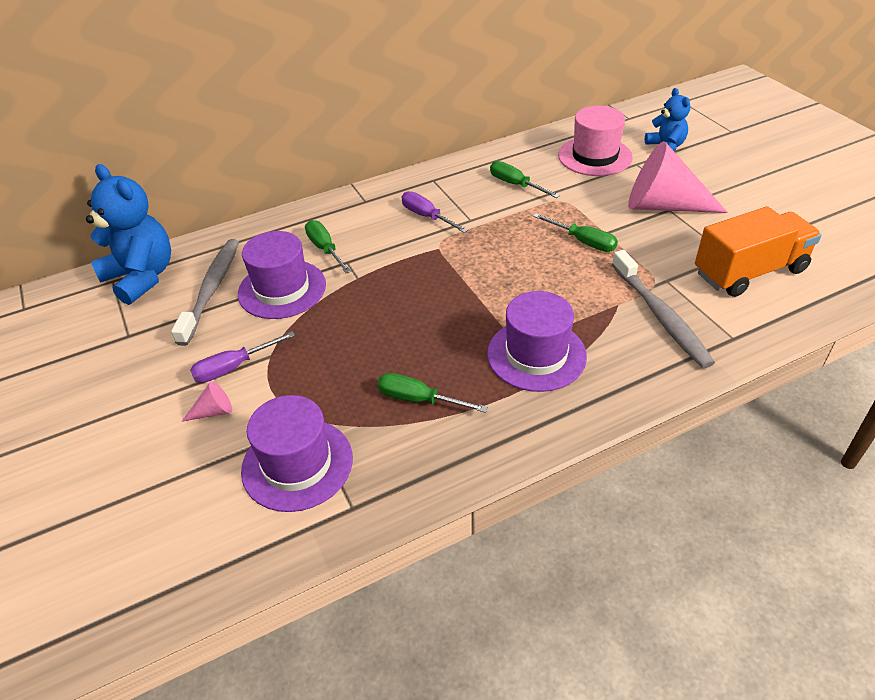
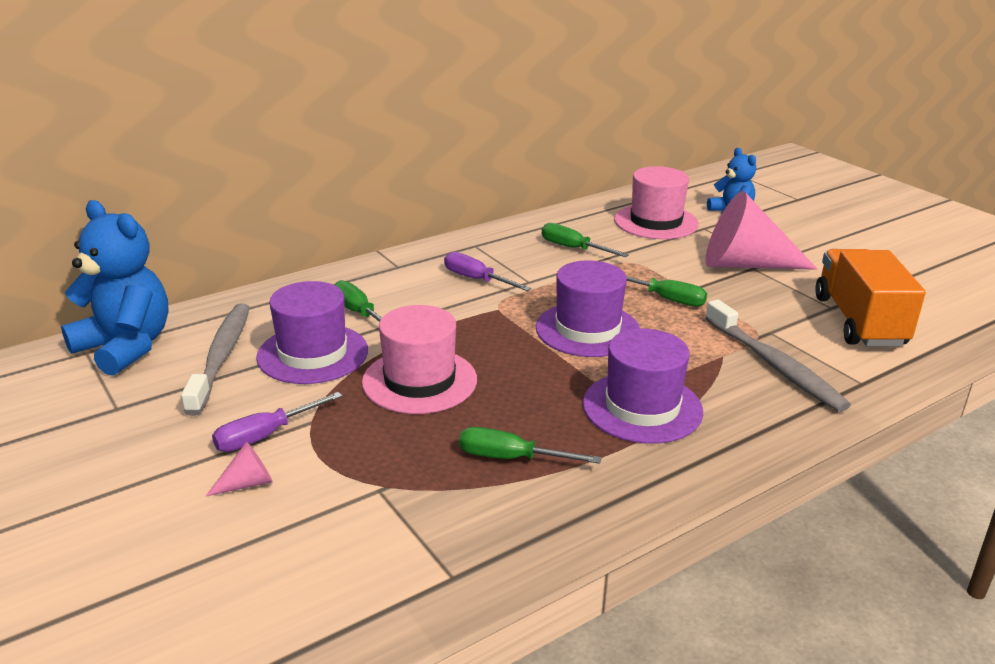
camera: 10 degrees left, 15 degrees down
(297, 464) = (370, 534): purple hat -> purple hat (587, 329)
(361, 319) = (419, 381): none -> pink hat
(749, 272) = (859, 321): orange truck -> orange truck turned 60 degrees counterclockwise

